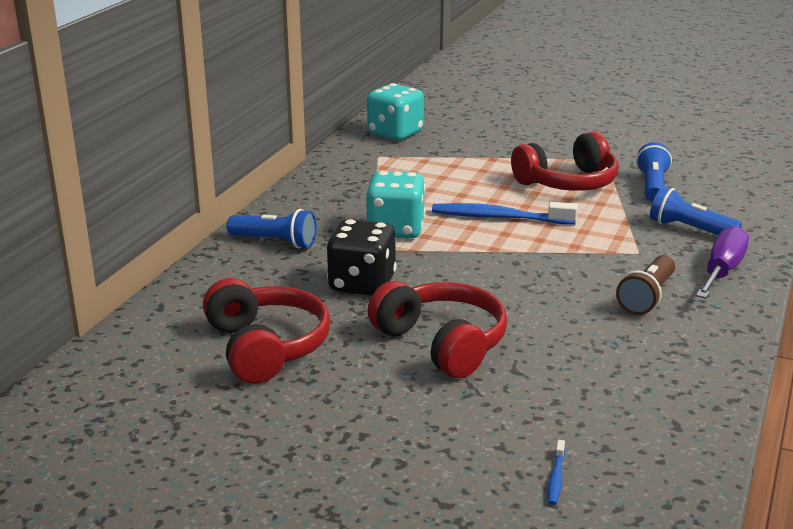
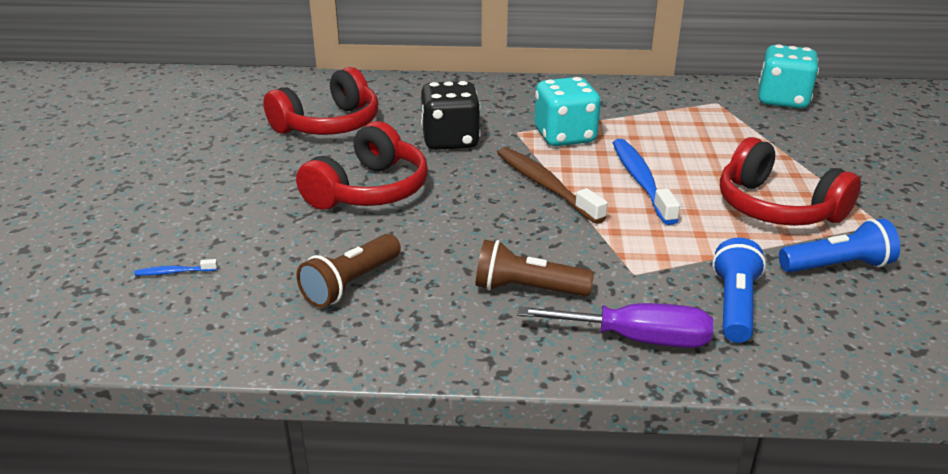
camera: 70 degrees right, 5 degrees up
(275, 242) = (497, 95): blue flashlight -> none
(483, 257) = (545, 185): none -> brown toothbrush
(613, 376) = (350, 284): none -> brown flashlight

